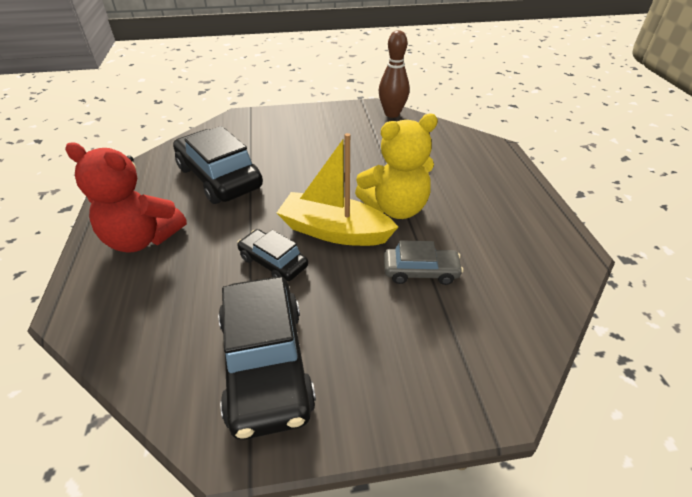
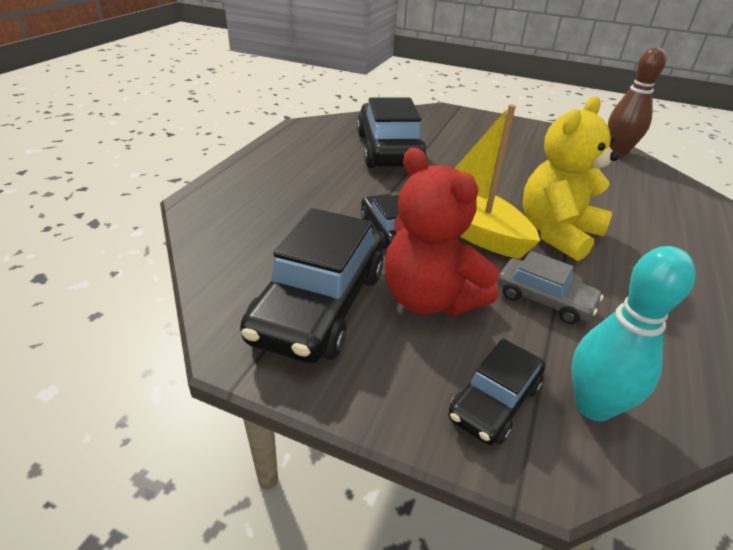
camera: 30 degrees right, 5 degrees down
(142, 239) = (288, 172): red teddy bear -> red teddy bear (430, 299)
(395, 208) = (557, 233): yellow teddy bear -> yellow teddy bear turned 120 degrees clockwise
(440, 375) = (494, 401): none -> black car
(496, 342) = (593, 406): none -> turquoise bowling pin

